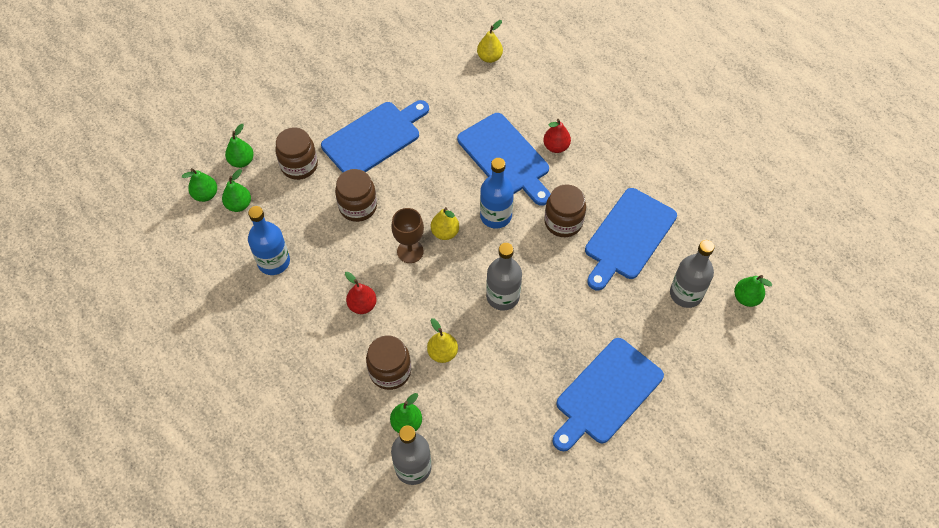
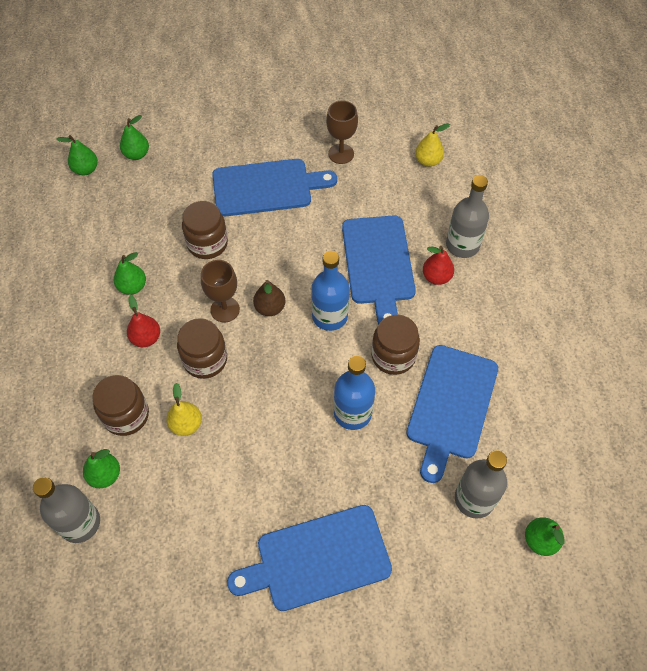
camera: 30 degrees right, 0 degrees up
(239, 205) = (107, 192): green pear -> green pear (132, 287)
(274, 262) = (99, 257): blue bottle -> blue bottle (352, 413)
(299, 165) = (182, 181): brown jar -> brown jar (205, 360)
(416, 82) = (341, 154): none -> brown goblet
(445, 232) = (270, 308): yellow pear -> brown pear
(502, 296) = (282, 399): grey bottle -> grey bottle (462, 245)
(628, 237) = (451, 406): blue cutting board -> blue cutting board turned 45 degrees counterclockwise

